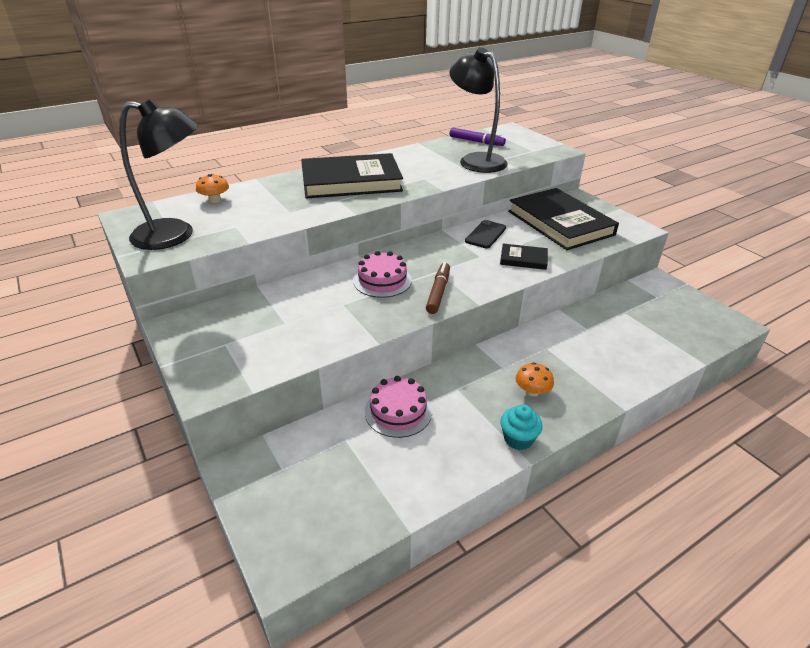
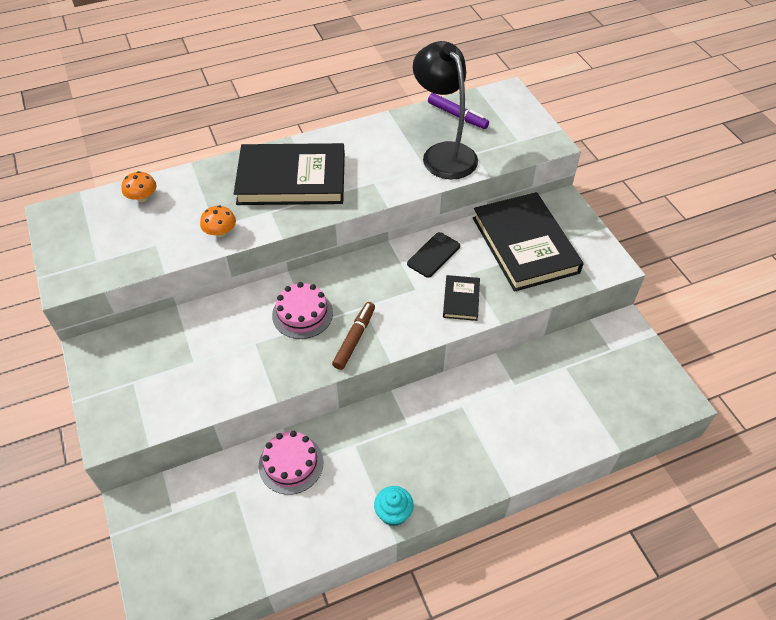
camera: 10 degrees right, 15 degrees up
(175, 235) = (95, 252): black lamp -> none
(523, 259) = (461, 299): black book -> black book turned 75 degrees clockwise
(532, 391) = (427, 459): orange mushroom -> orange mushroom (220, 232)

